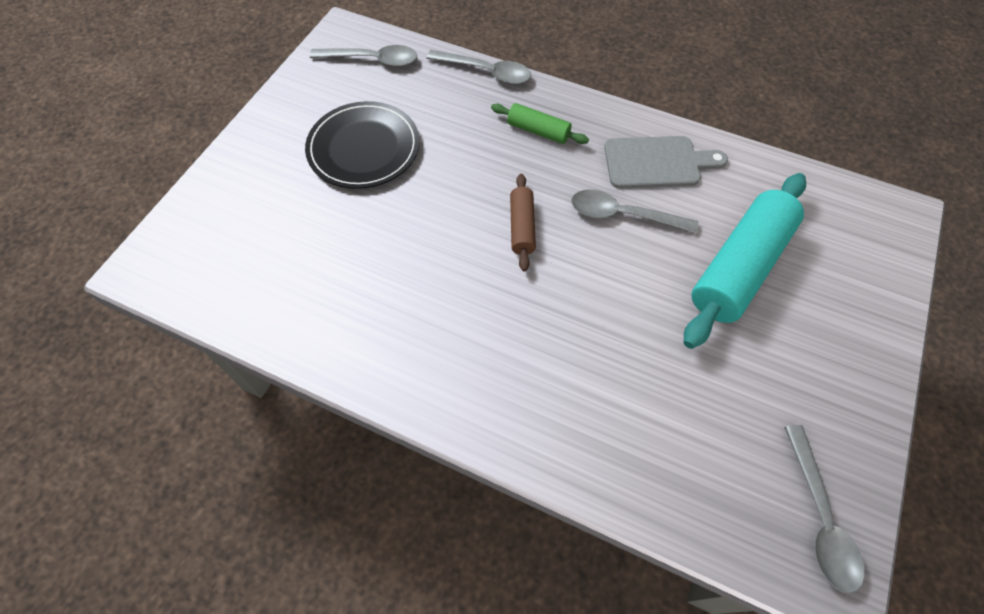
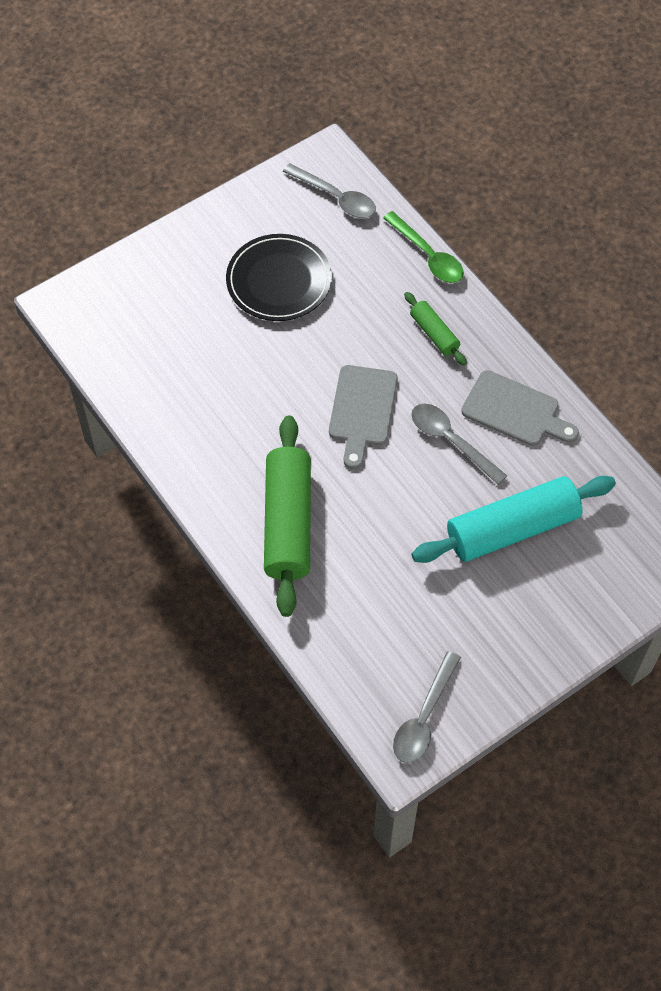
camera: 30 degrees right, 0 degrees up
(486, 72) = (428, 256): grey spoon -> green spoon
(522, 227) = (362, 410): brown rolling pin -> grey cutting board
(526, 377) = (287, 523): none -> green rolling pin

